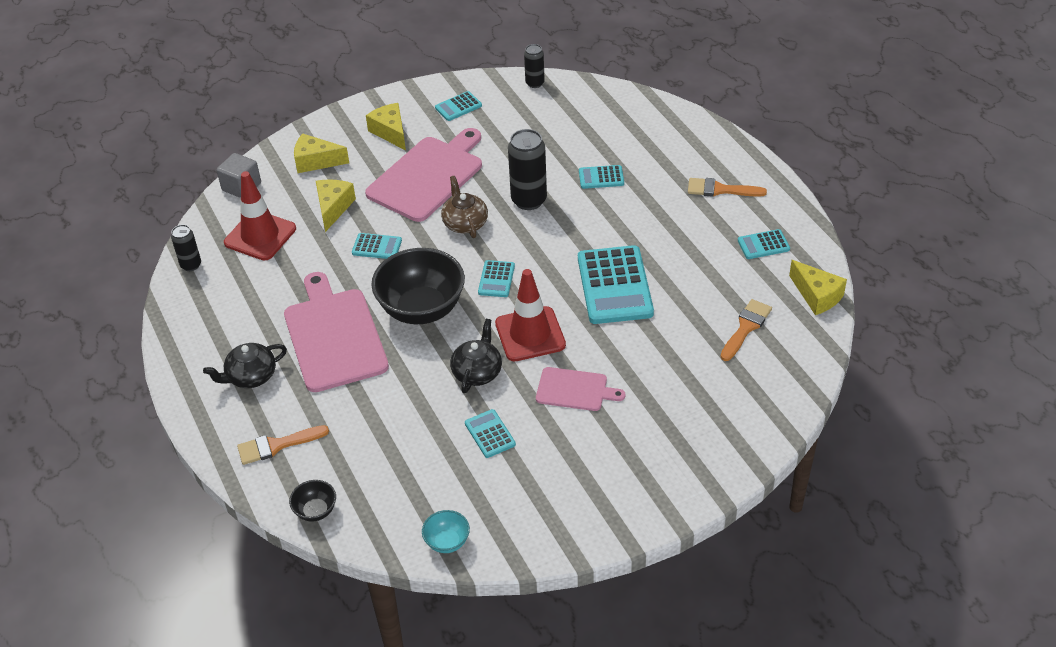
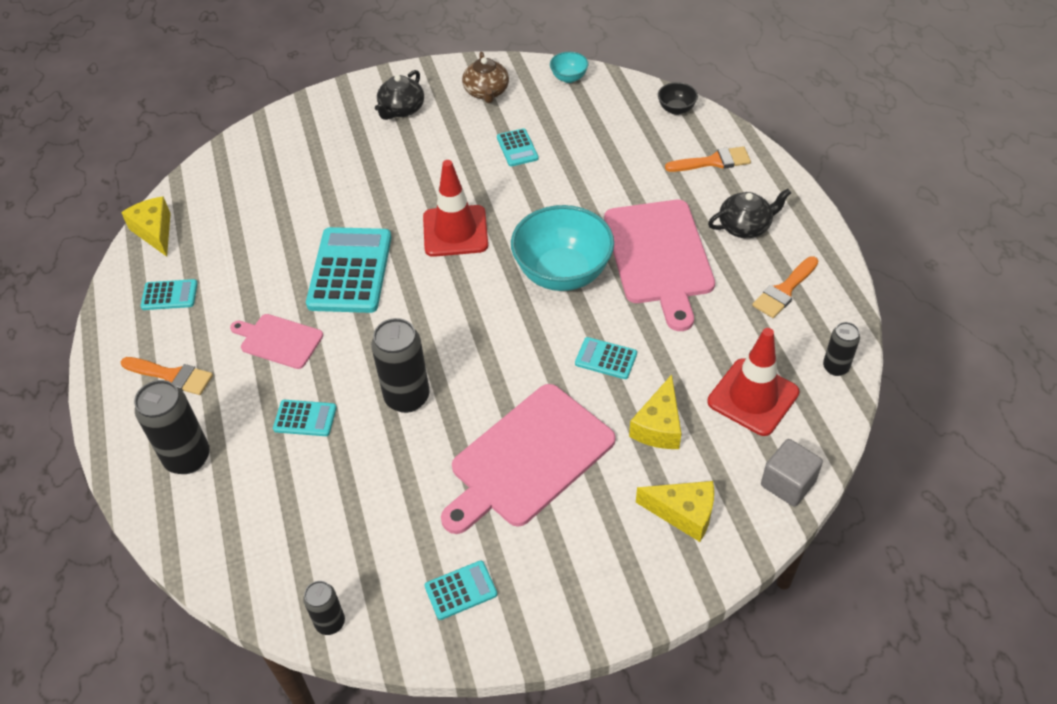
camera: 170 degrees left, 5 degrees up
(390, 132) = (571, 553): yellow cheese -> none
(422, 309) = (562, 273): black bowl -> turquoise bowl
(465, 223) = (494, 376): brown teapot -> brown teapot (486, 92)
(477, 372) = (517, 202): black teapot -> black teapot (401, 109)
(496, 279) = (474, 296): turquoise calculator -> none
(575, 390) = (429, 174): pink cutting board -> pink cutting board (278, 340)
(674, 144) = (188, 458): none -> black can
(746, 327) = (243, 210): orange brush -> orange brush (784, 290)

